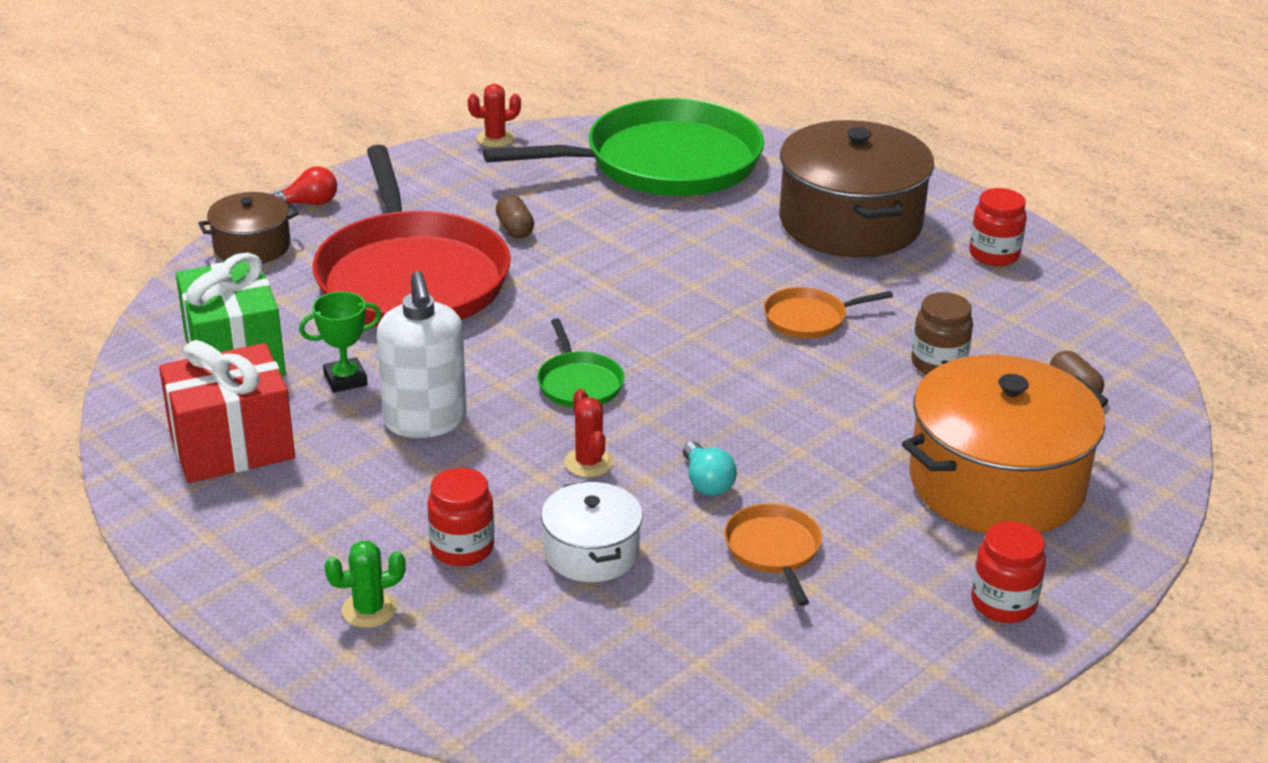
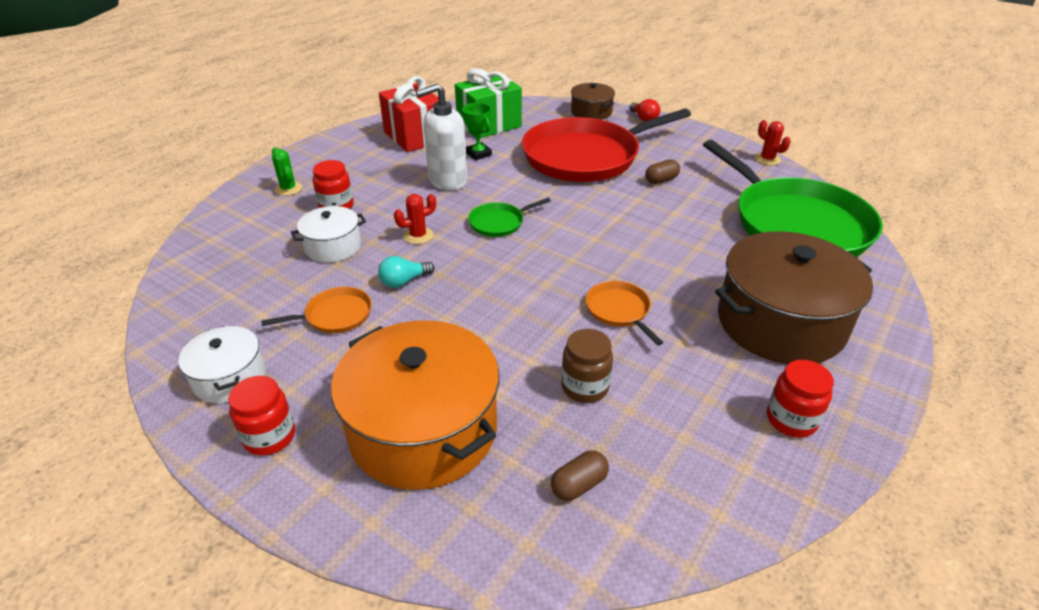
camera: 80 degrees right, 5 degrees up
(893, 647) = (229, 378): none -> white pot

